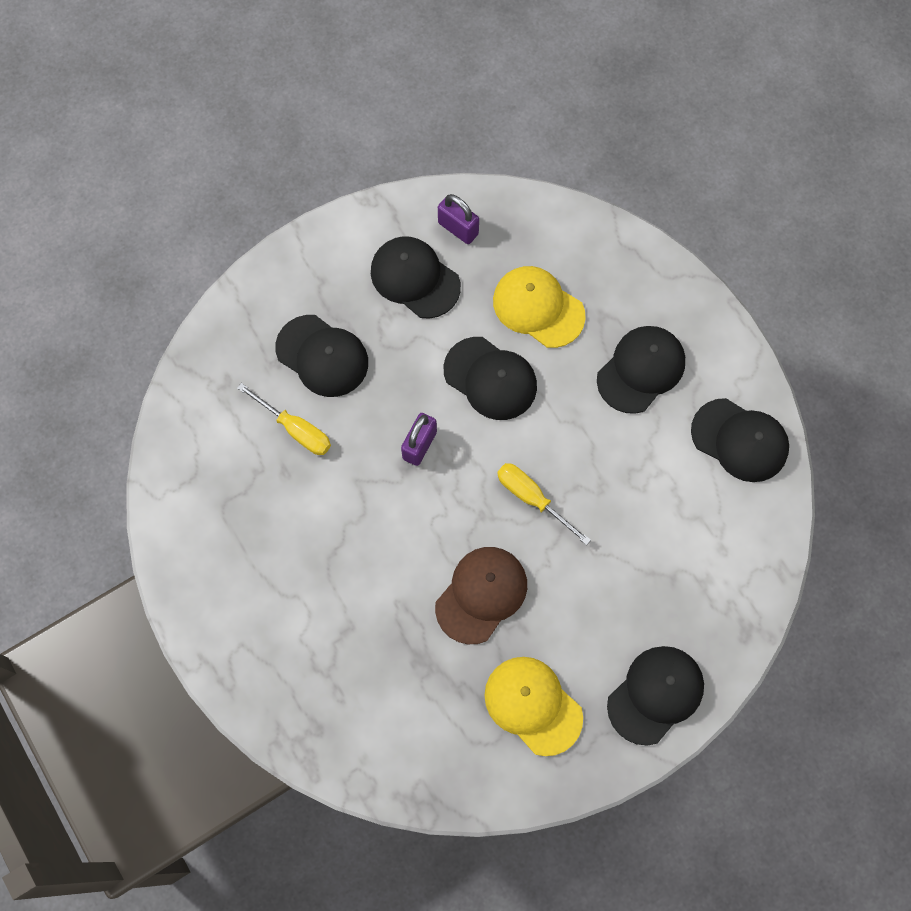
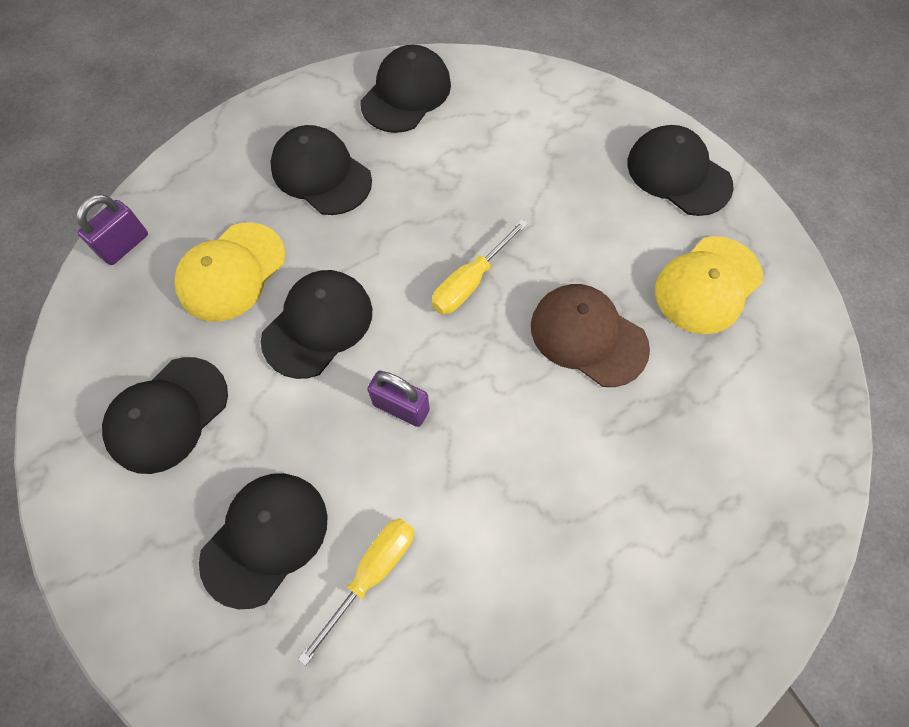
camera: 90 degrees left, 5 degrees down
(458, 228) = (105, 361): purple padlock -> purple padlock (124, 245)

